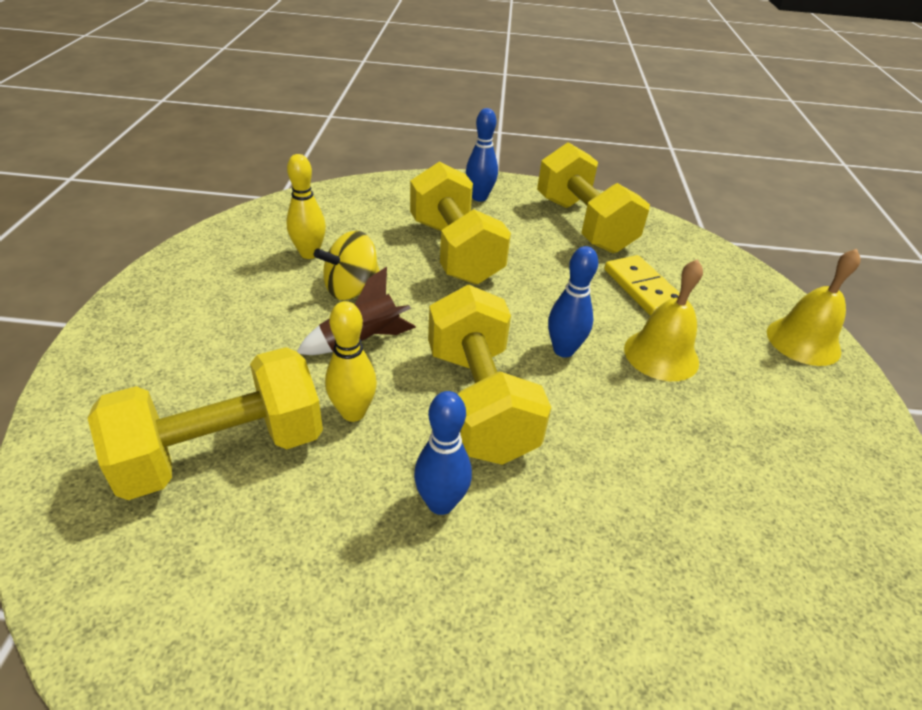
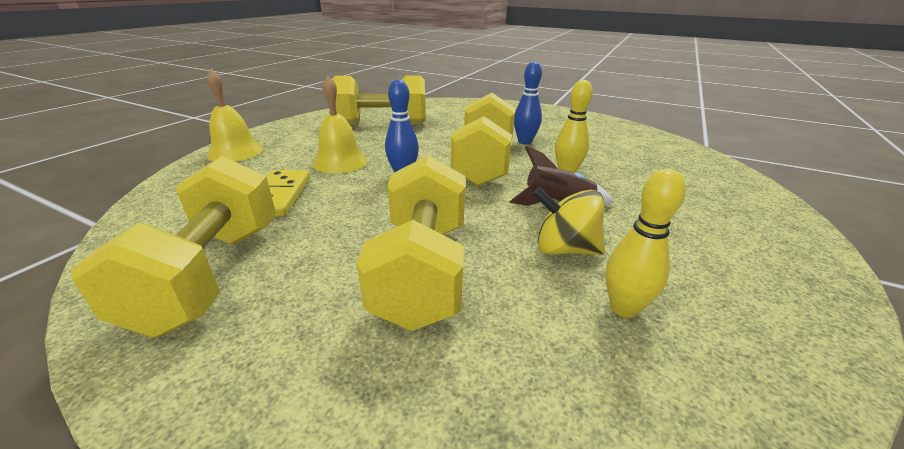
camera: 155 degrees left, 10 degrees down
(223, 451) = (646, 171): yellow dumbbell -> yellow dumbbell (382, 124)
(351, 289) = (564, 249): yellow spinning top -> yellow spinning top turned 150 degrees counterclockwise
(479, 197) = (287, 378): blue bowling pin -> none

